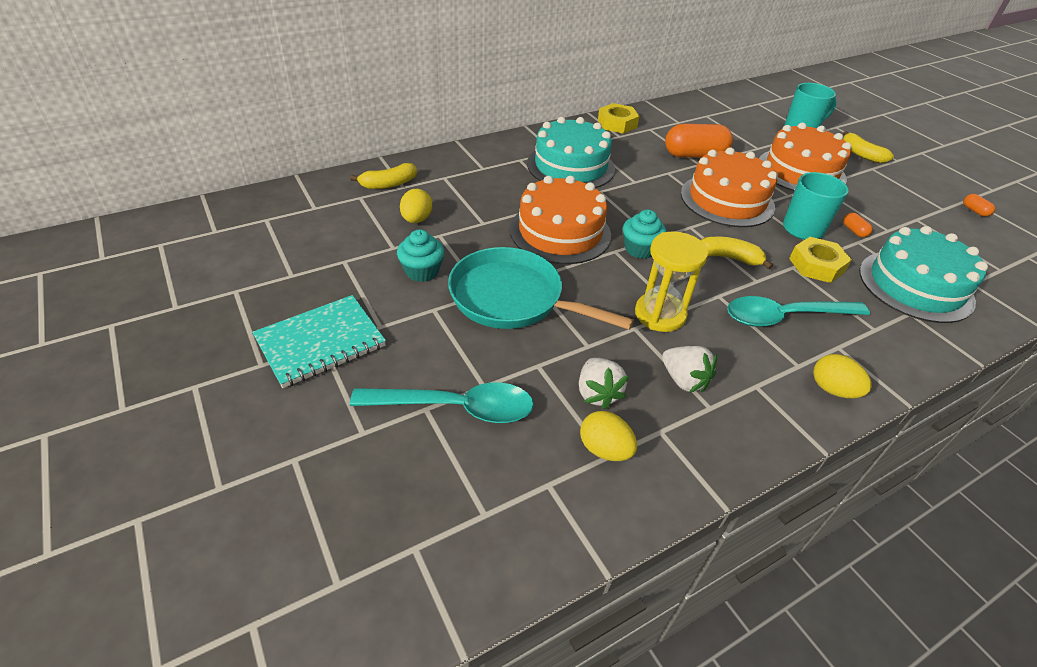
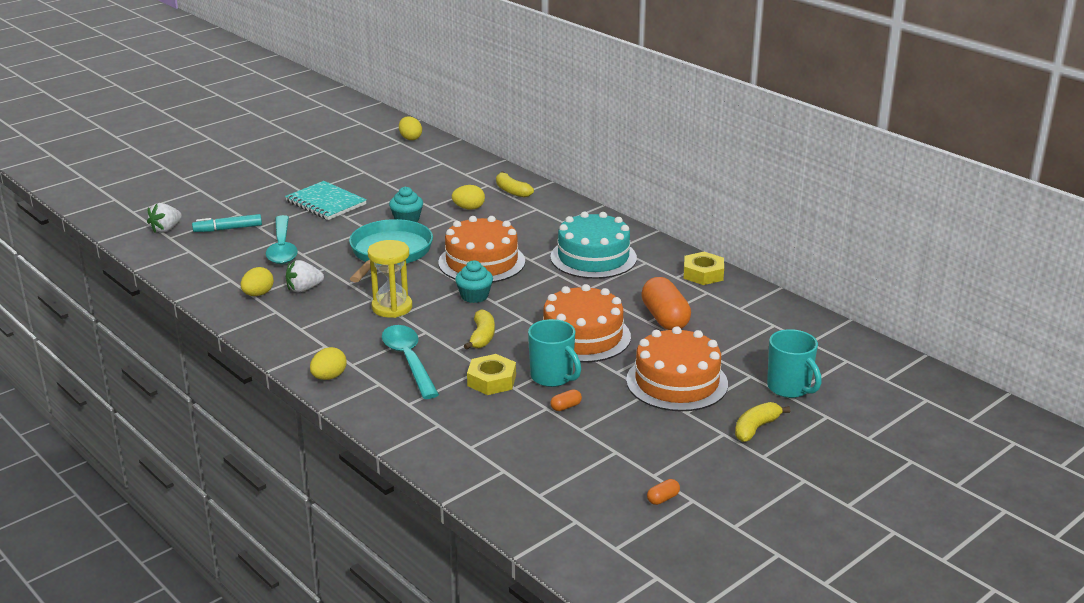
camera: 80 degrees right, 15 degrees down
(156, 233) = (410, 138): none -> yellow egg
(349, 479) = (228, 229): none -> turquoise marker
(684, 380) = (324, 318): white strawberry -> white strawberry (166, 229)
(915, 285) = (483, 433): turquoise cake -> none

